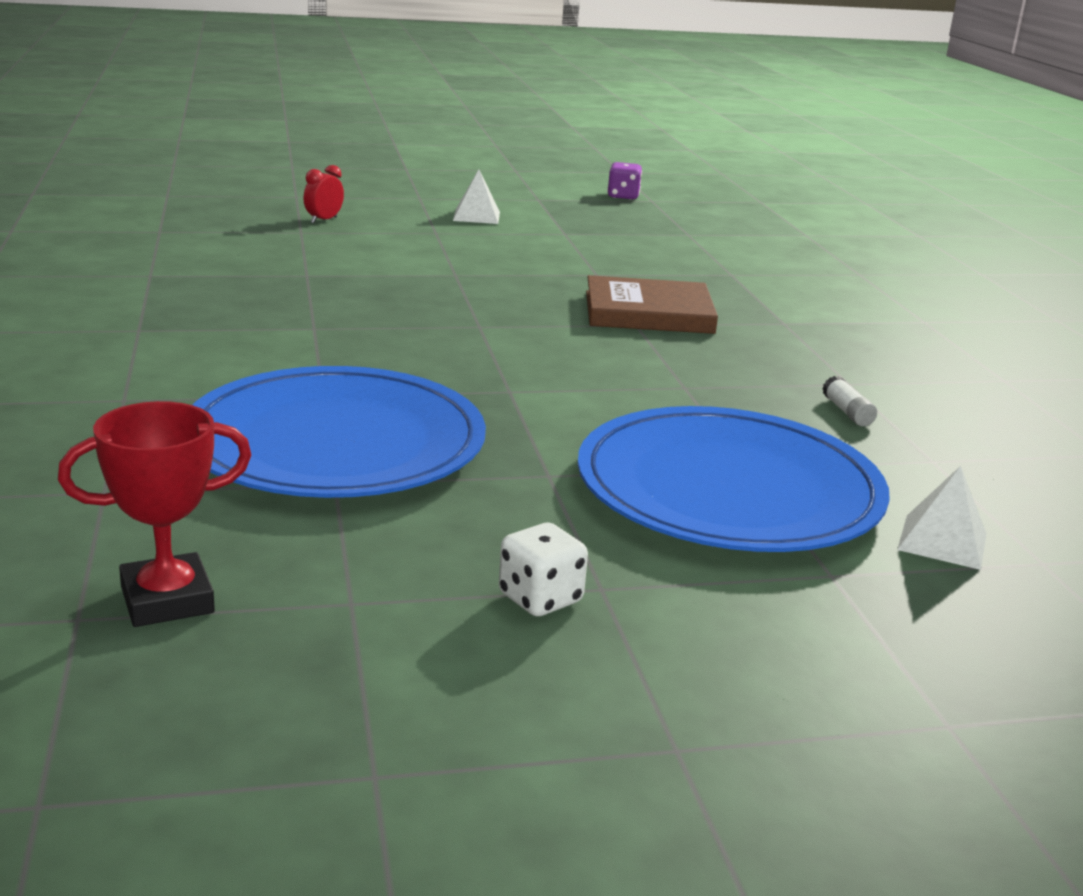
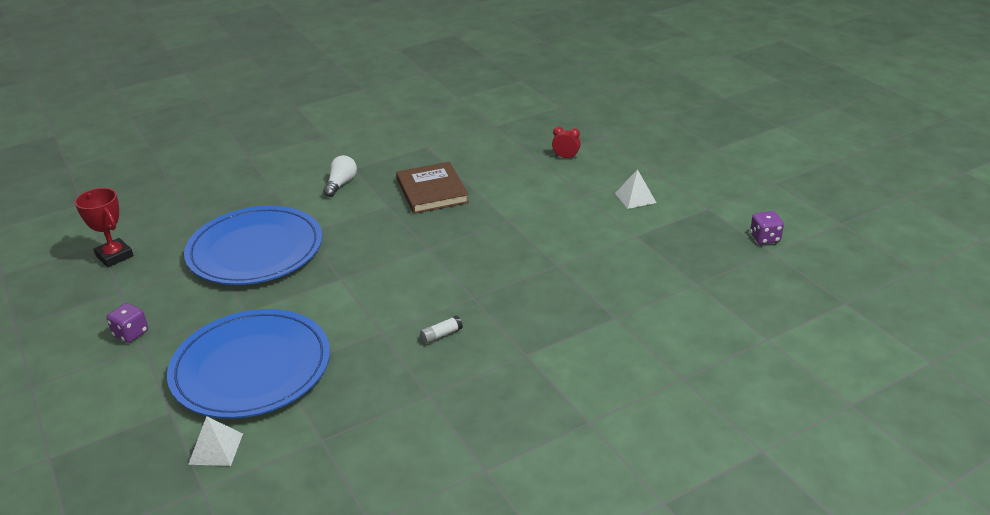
camera: 75 degrees right, 10 degrees up
(183, 346) = (341, 184): none -> white light bulb
(540, 598) = (131, 333): white dice -> purple dice
(648, 312) = (498, 298): brown book -> brown book (432, 191)
(847, 412) = (377, 398): white glue stick -> white glue stick (441, 335)

